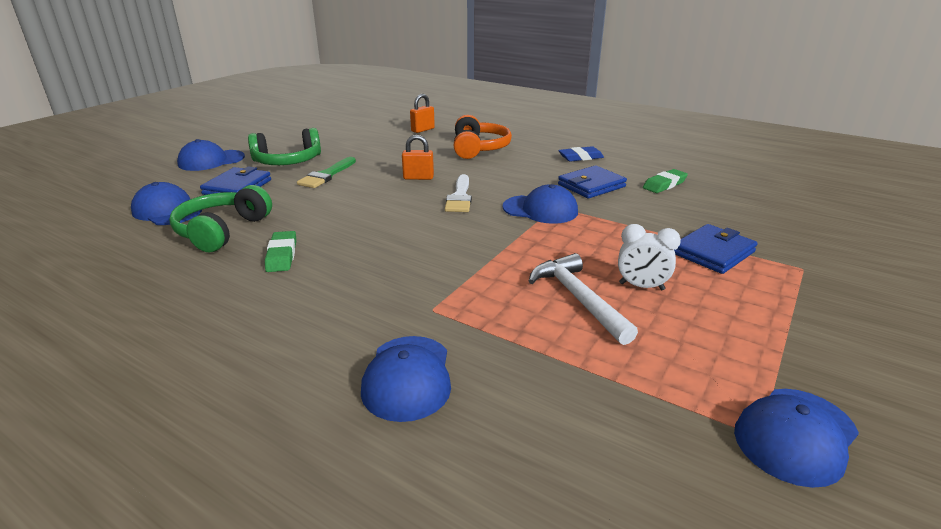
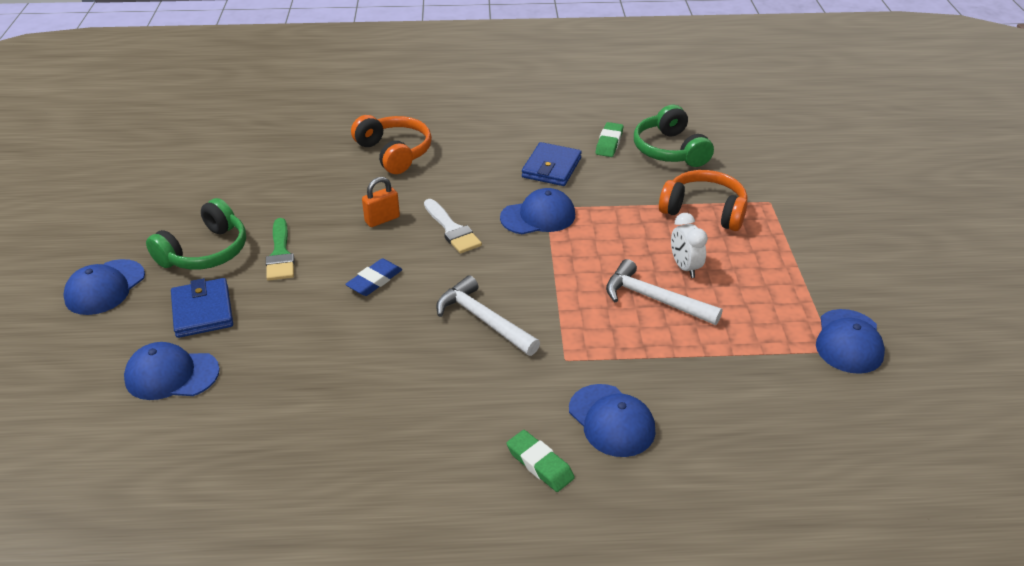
camera: 35 degrees left, 10 degrees up
(222, 231) = (275, 370): green headphones -> green headphones (670, 150)
(282, 255) = (376, 369): green eraser -> green eraser (540, 464)
(403, 256) = (483, 320): none -> white hammer
(422, 130) = (298, 143): orange padlock -> none
(580, 157) = (506, 130): blue eraser -> blue eraser (374, 281)
(641, 286) = (685, 267): white clock -> white clock turned 90 degrees clockwise
(713, 252) = (704, 211): blue wallet -> orange headphones

